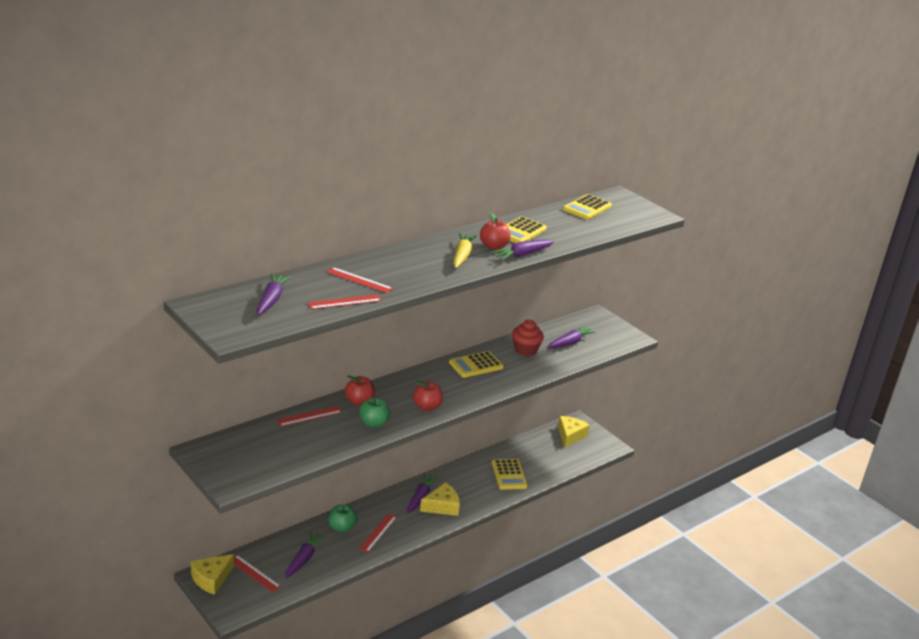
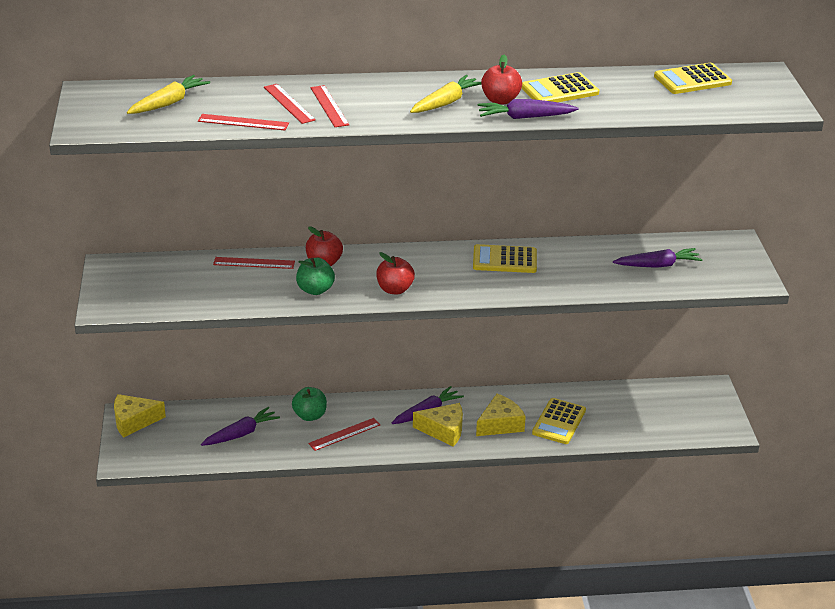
camera: 35 degrees right, 5 degrees up
(254, 573) = (179, 430): red ruler -> red ruler (329, 106)
(271, 300) = (169, 103): purple carrot -> yellow carrot
(525, 350) = (588, 259): red cupcake -> none
(570, 435) = (684, 401): yellow cheese -> yellow cheese (500, 424)

